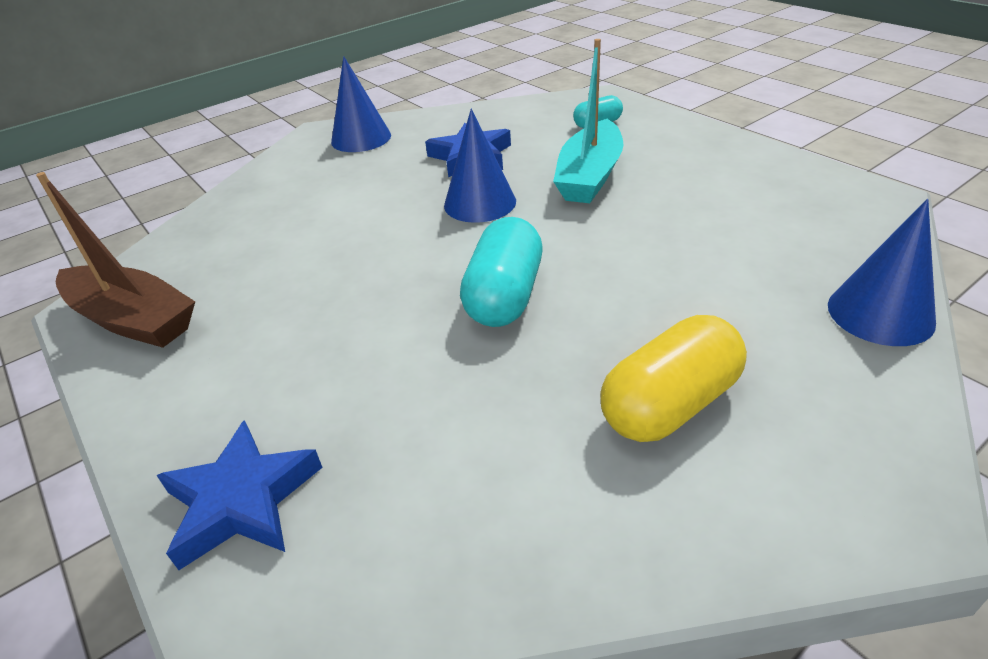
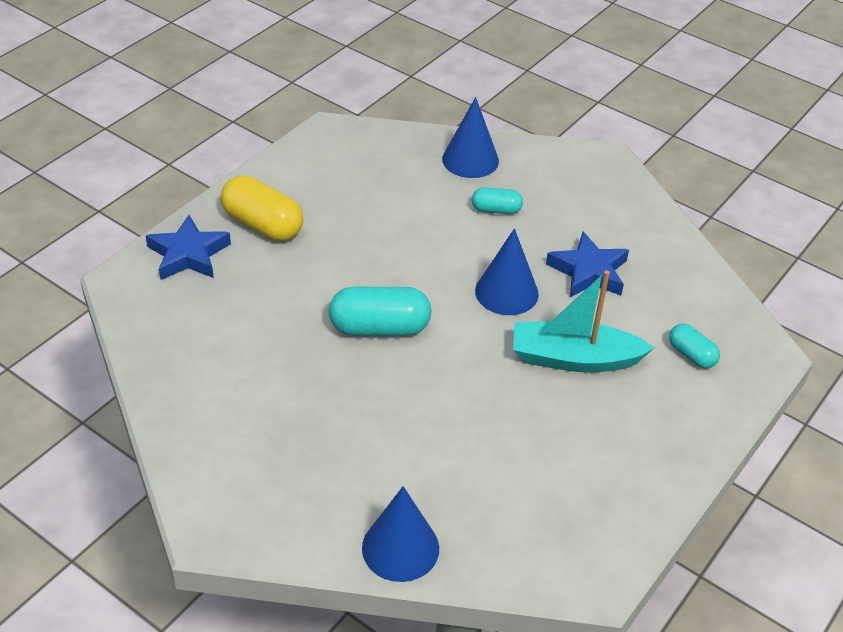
camera: 70 degrees right, 5 degrees up
(133, 320) = (320, 155): brown boat -> none
(347, 196) = (496, 210): none -> turquoise capsule
(361, 138) = (602, 190): blue cone -> blue cone (470, 160)
(670, 404) = (282, 423): yellow capsule -> yellow capsule (263, 225)

